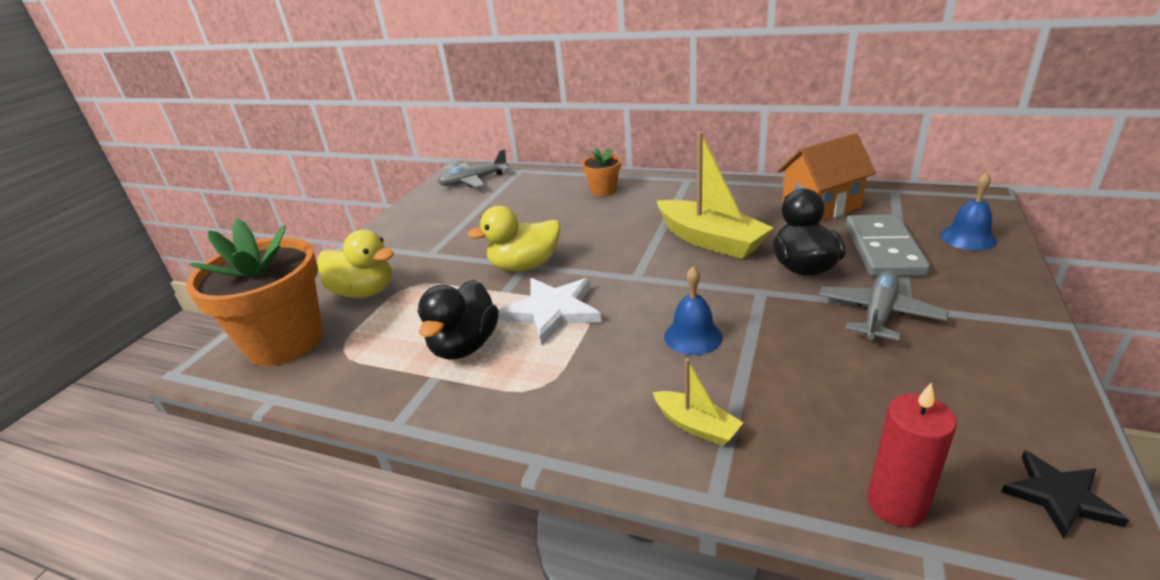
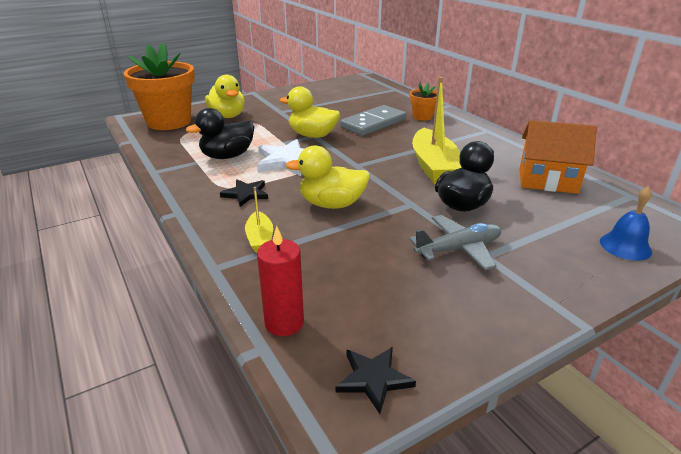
camera: 35 degrees right, 0 degrees up
(473, 181) = (361, 86): grey plane -> none
(579, 381) = (246, 194): none -> black star
(693, 336) = (332, 204): blue bell -> yellow duck
(883, 249) = (540, 222): grey domino -> grey domino (373, 123)

